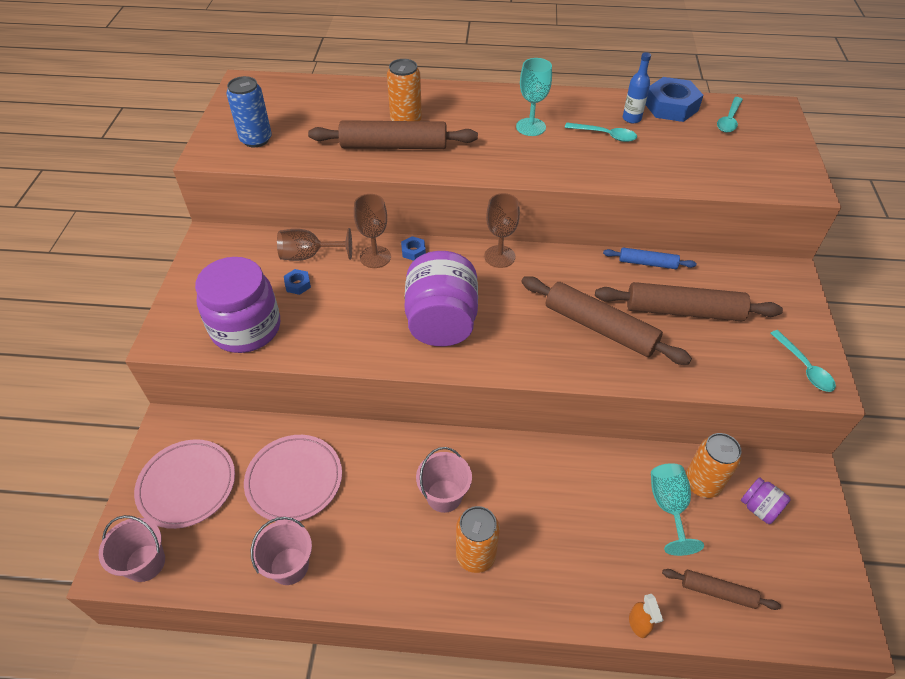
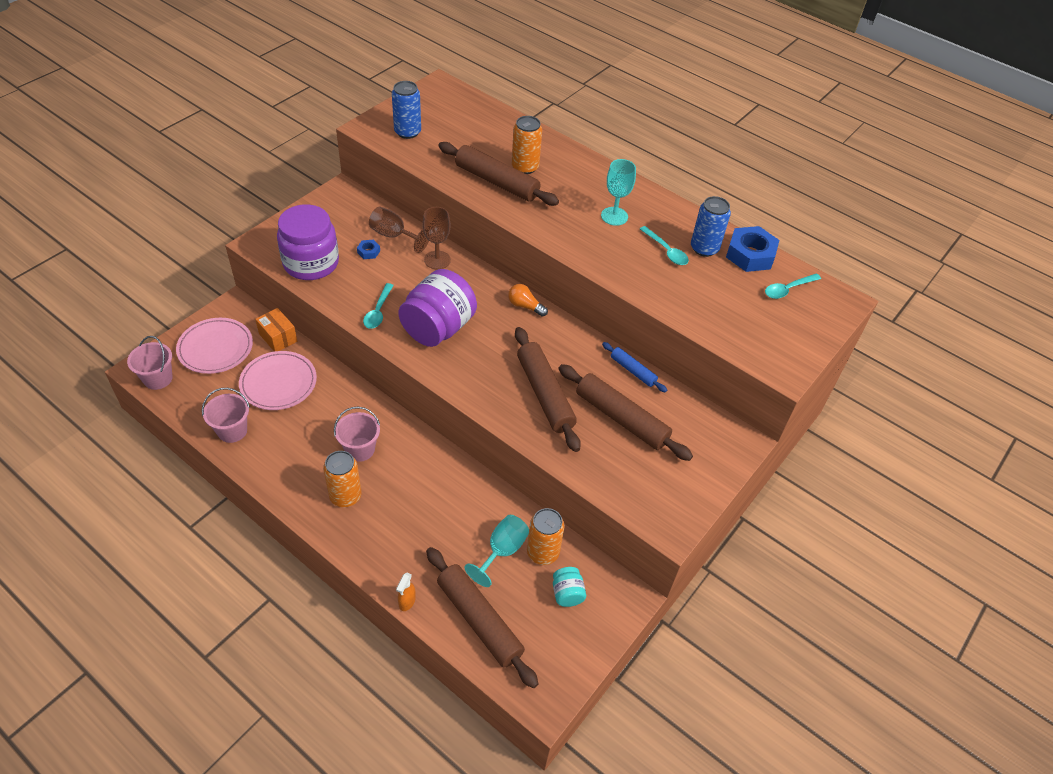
camera: 30 degrees right, 0 degrees up
(250, 432) = (278, 338): none -> orange box
(413, 251) = (467, 270): blue nut -> none
(499, 256) = (525, 306): brown goblet -> orange light bulb
(631, 118) = (704, 248): blue bottle -> blue can
(717, 592) = (479, 620): brown rolling pin -> brown rolling pin, size x1.87
(759, 508) = (567, 593): purple jar -> turquoise jar
(804, 367) = (670, 508): turquoise spoon -> turquoise spoon (378, 311)

